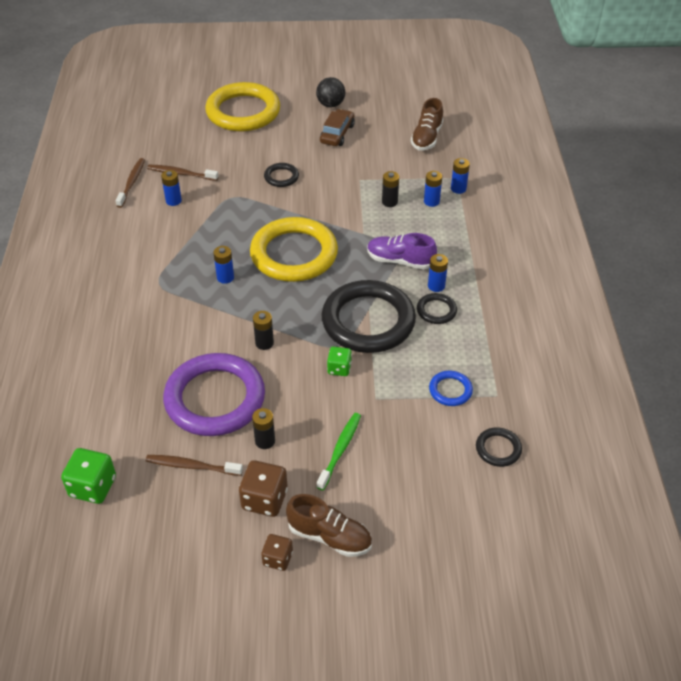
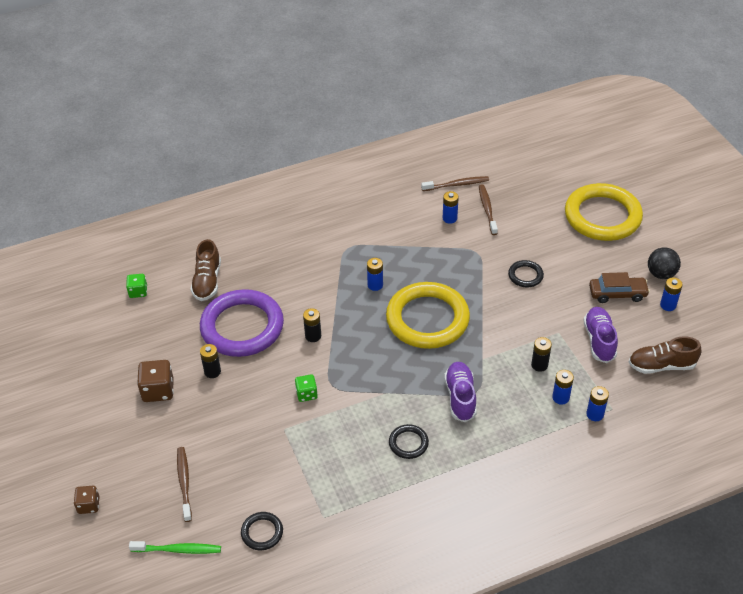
camera: 70 degrees right, 0 degrees up
(93, 487) = (138, 292): green dice -> green dice, size x0.62
(192, 466) = (174, 337): brown toothbrush -> brown toothbrush (184, 483)
(277, 558) = (109, 416): brown dice -> brown dice (89, 505)
(330, 536) = (137, 441): brown shoe -> brown shoe (207, 281)
(340, 450) = (221, 422): green toothbrush -> green toothbrush (178, 550)
(368, 321) = (371, 397): black ring -> none
(382, 160) = (599, 340): none -> purple shoe
(436, 286) = (441, 434): blue battery -> blue battery (668, 305)
(450, 390) = (315, 480): blue ring -> none

